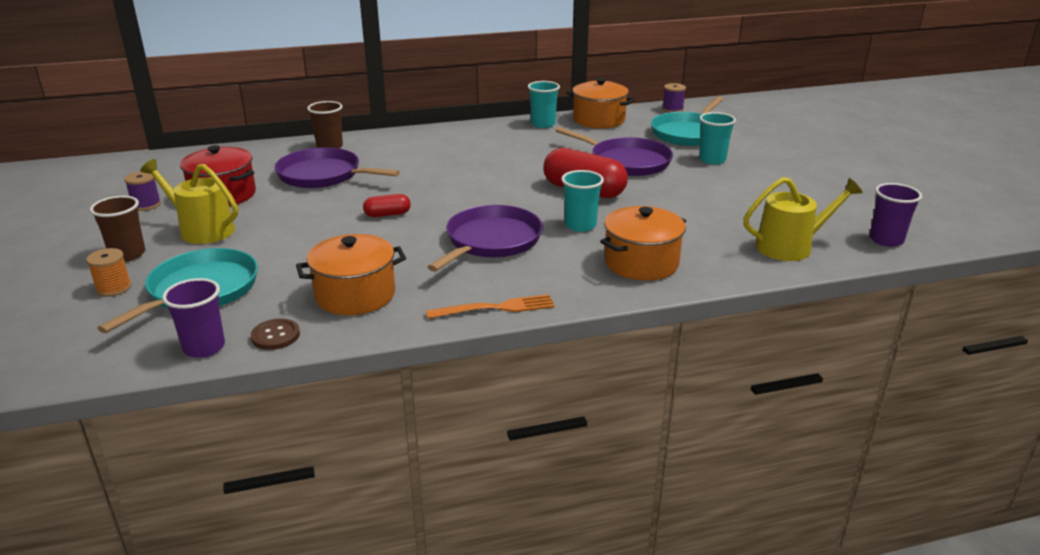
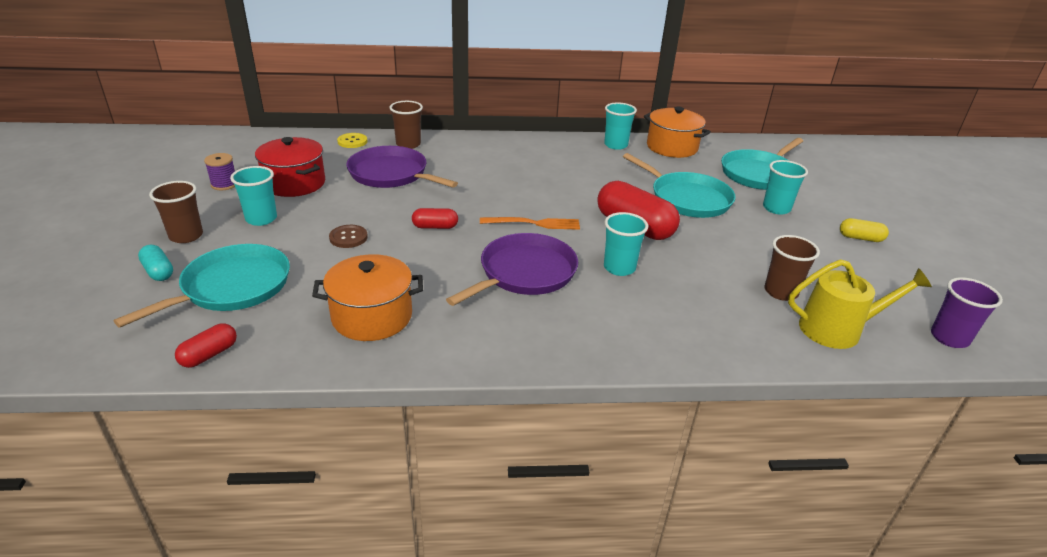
camera: 10 degrees right, 5 degrees up
(114, 288) = (158, 271): orange spool -> turquoise capsule
(202, 230) = (261, 219): yellow watering can -> turquoise cup
(204, 347) = (209, 355): purple cup -> red capsule
(268, 151) = (352, 141): none -> yellow button
(275, 336) = (280, 352): brown button -> brown button (348, 237)
(497, 308) = (505, 356): orange fork -> orange fork (535, 223)
(626, 161) = (687, 198): purple pan -> turquoise pan
(641, 263) = (670, 324): orange pot -> none
(672, 109) = (749, 144): purple spool -> none
(733, 225) = (781, 292): none -> brown cup
(794, 174) = (860, 238): none -> yellow capsule

